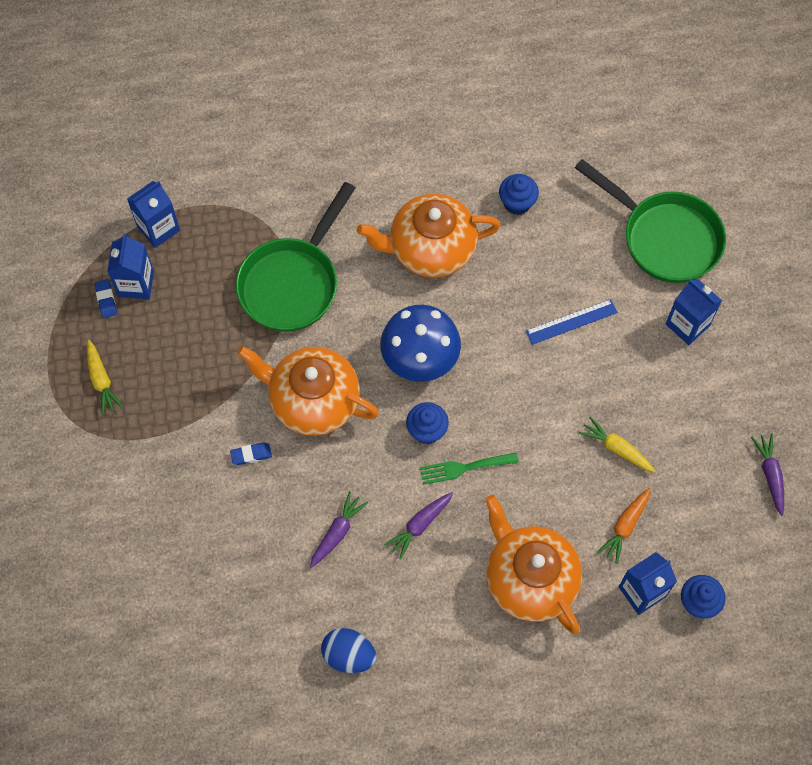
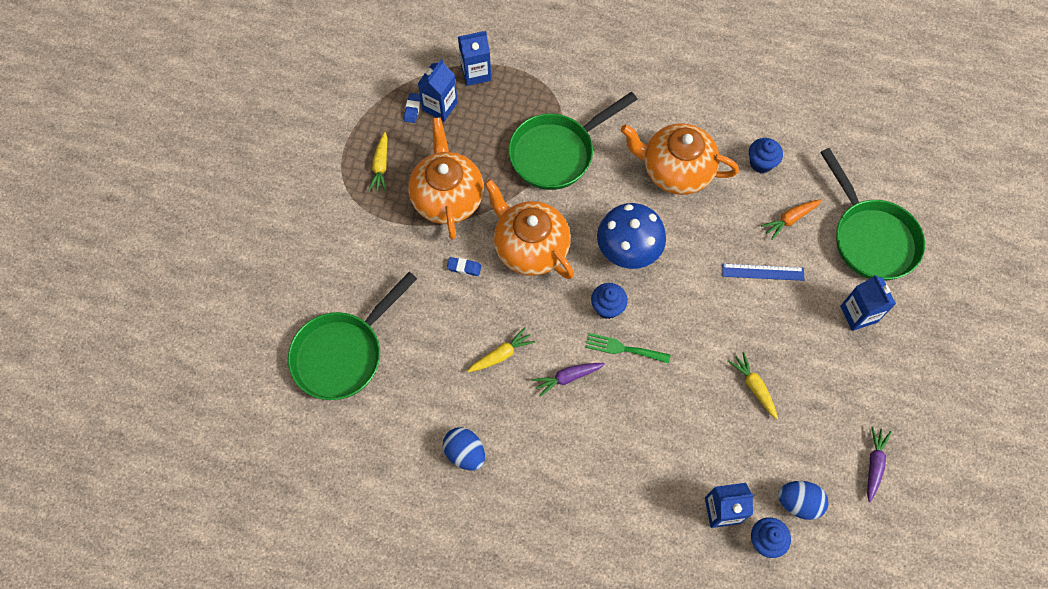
camera: 25 degrees right, 0 degrees up
(163, 609) = (343, 354): none -> green pan
(337, 532) = (501, 354): purple carrot -> yellow carrot
(529, 579) = (635, 458): orange teapot -> orange teapot (447, 197)
(625, 527) = (732, 452): orange carrot -> orange carrot (790, 219)
(713, 548) = (798, 502): none -> blue egg

